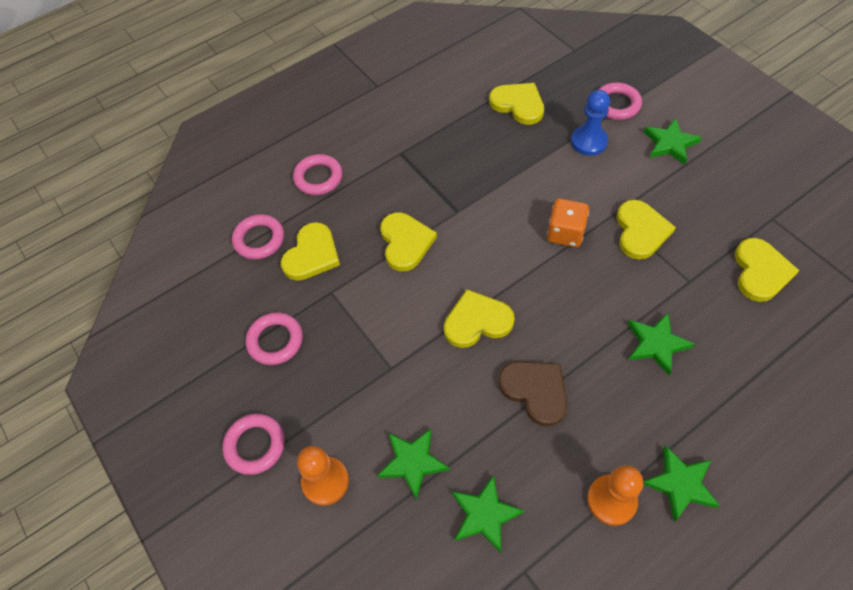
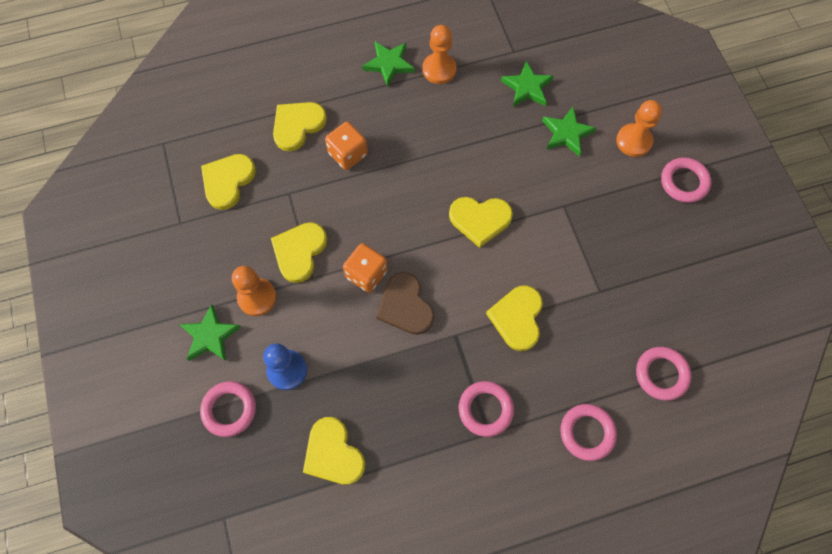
camera: 165 degrees left, 10 degrees up
(275, 341) = (658, 261): pink ring -> pink ring (485, 409)
(312, 254) = (611, 337): yellow heart -> yellow heart (297, 125)
(535, 391) = (457, 151): brown heart -> brown heart (405, 306)
(652, 183) = (257, 297): none -> orange pawn
(656, 344) = (348, 154): green star -> orange dice

